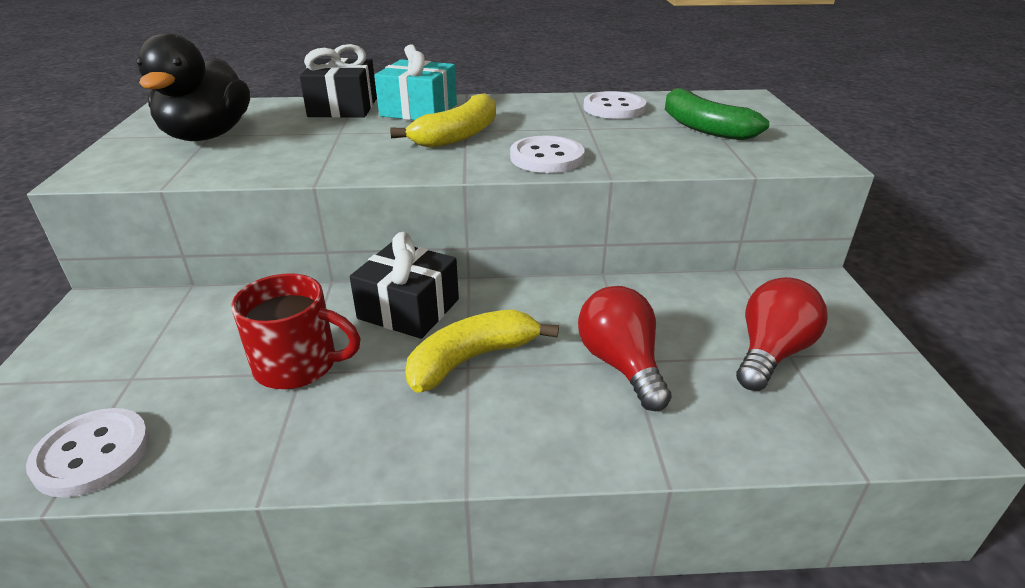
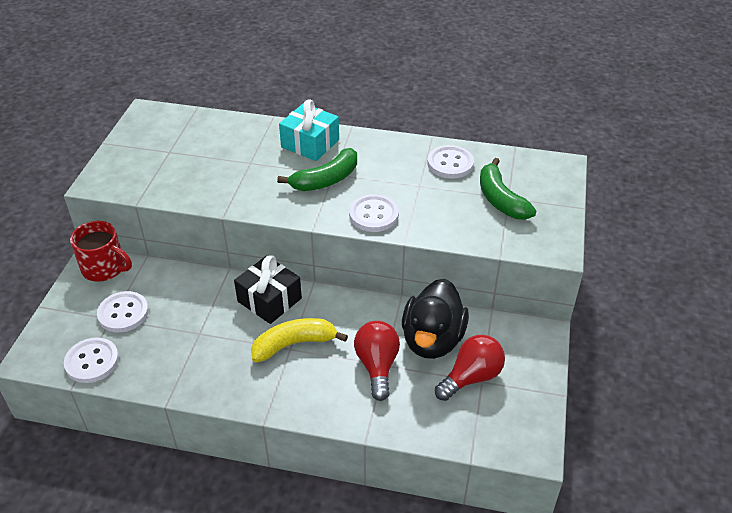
camera: 15 degrees right, 10 degrees up
(154, 366) = (123, 313): none -> white button
(207, 136) = (167, 152): black duck -> black duck (432, 340)
(299, 365) = (198, 328): red mug -> red mug (105, 268)
(343, 107) = (259, 131): black gift -> none
(458, 135) = (326, 180): yellow banana -> green banana

